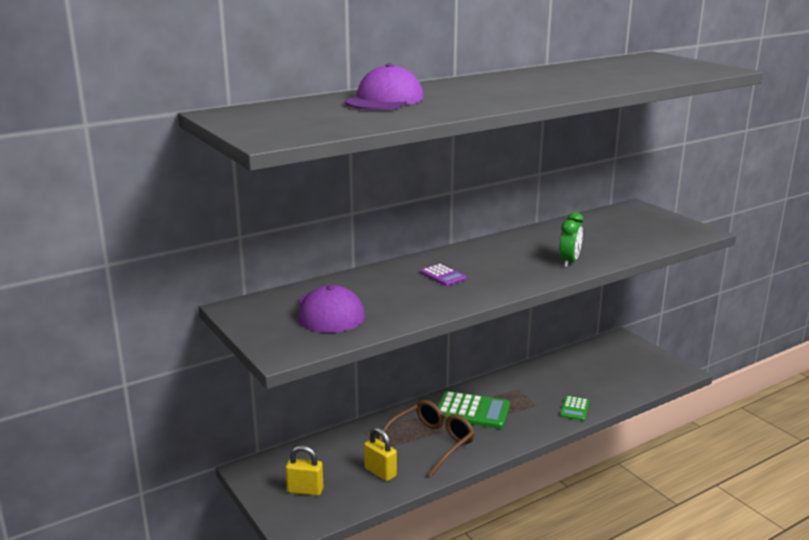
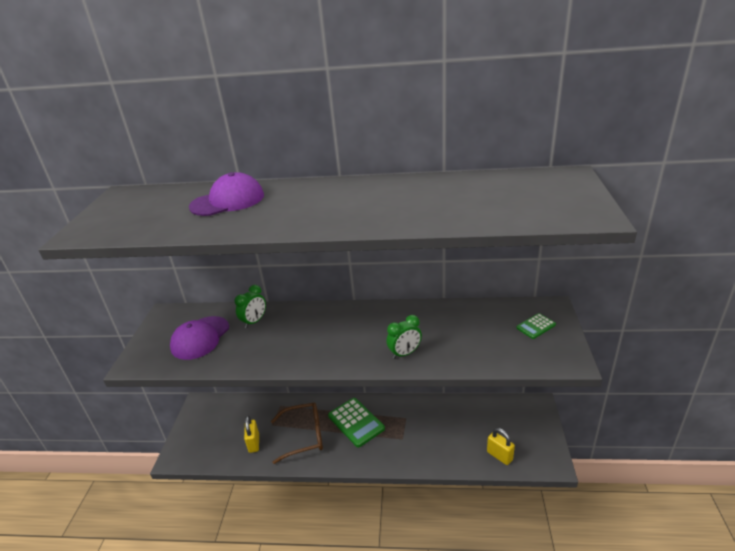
camera: 40 degrees right, 10 degrees up
(305, 490) = (206, 434): yellow padlock -> yellow padlock (499, 456)
(371, 284) = (254, 321): none -> green clock
(443, 276) = (303, 331): purple calculator -> none
(574, 409) = (424, 456): green calculator -> green calculator (536, 326)

